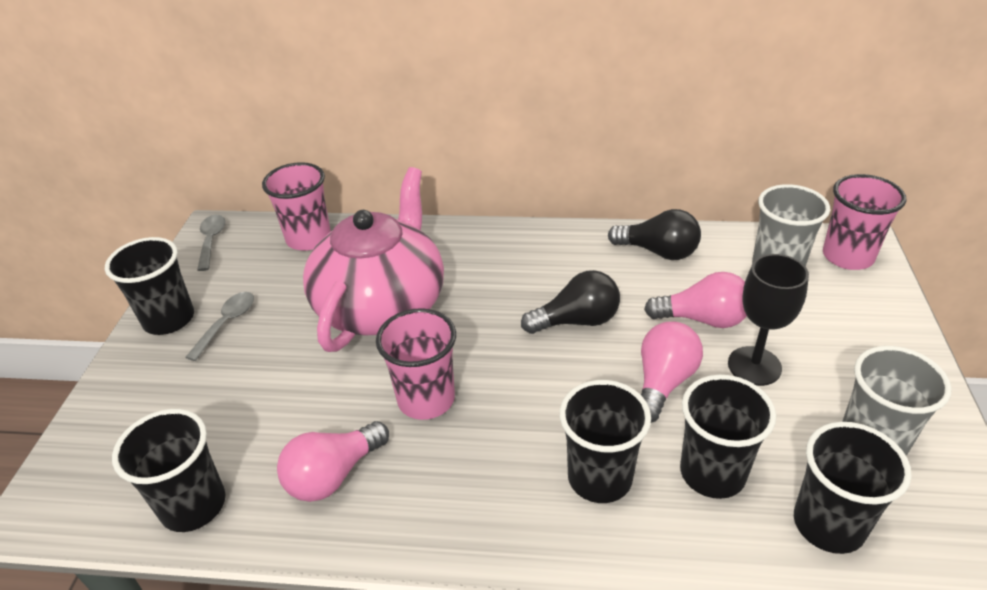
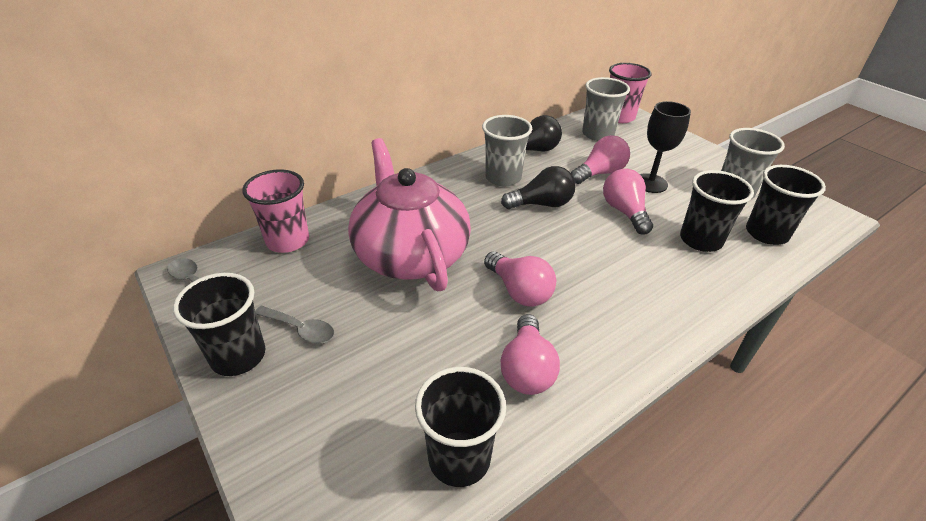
camera: 45 degrees left, 0 degrees up
(227, 323) = (300, 329): grey spoon -> grey spoon turned 135 degrees clockwise
(426, 399) = (519, 291): pink cup -> pink light bulb
(576, 269) = (503, 178): none -> grey cup
(576, 321) = (541, 204): black light bulb -> black light bulb turned 45 degrees clockwise
(599, 477) = (661, 273): black cup -> none

